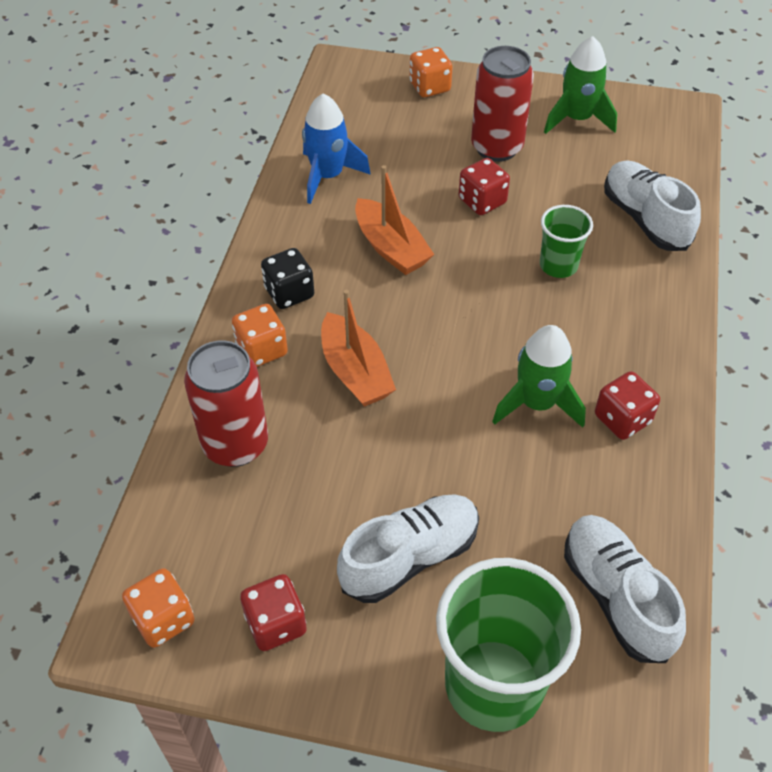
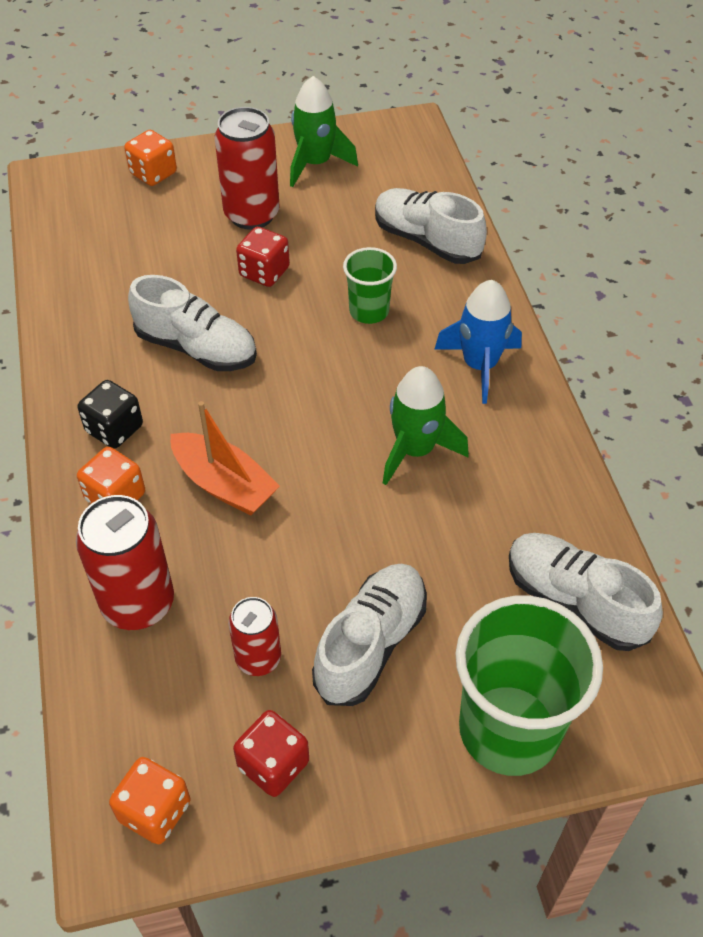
camera: 25 degrees left, 0 degrees up
(308, 530) = (258, 659): none -> red can
(328, 176) = (93, 296): blue rocket -> blue rocket (479, 365)
(391, 248) = (197, 348): orange boat -> white shoe
(622, 419) = (499, 436): red dice -> none

